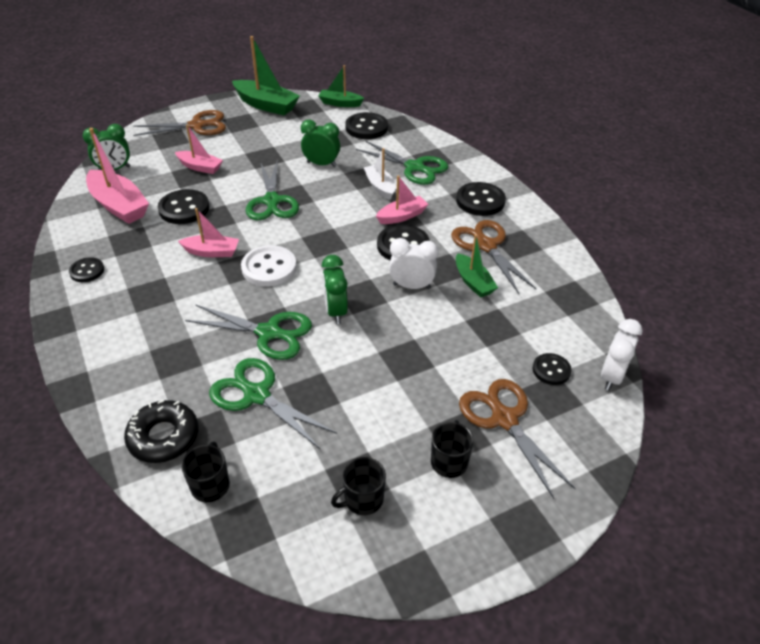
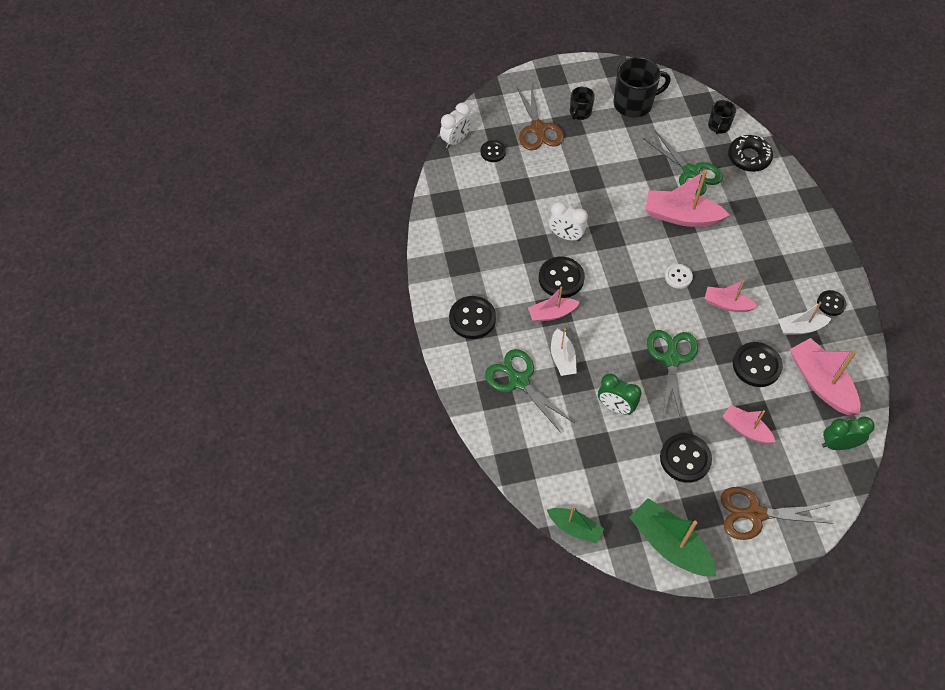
camera: 165 degrees left, 15 degrees up
(130, 244) = (800, 328): none -> white boat
(268, 333) = (681, 216): green scissors -> pink boat
(269, 268) = (678, 277): white button -> white button, size x0.60
(335, 311) = (629, 225): green clock -> none
(362, 499) = (634, 104): black mug -> black mug, size x1.80
(366, 128) = (553, 465): black button -> black button (685, 459)
(473, 282) = (516, 230): green boat -> none
(486, 246) = (490, 264): brown scissors -> none

